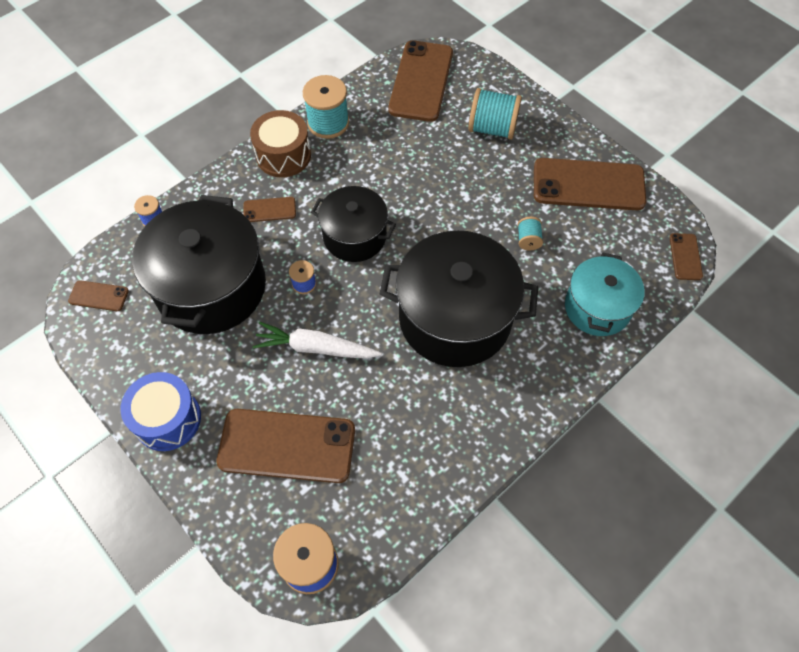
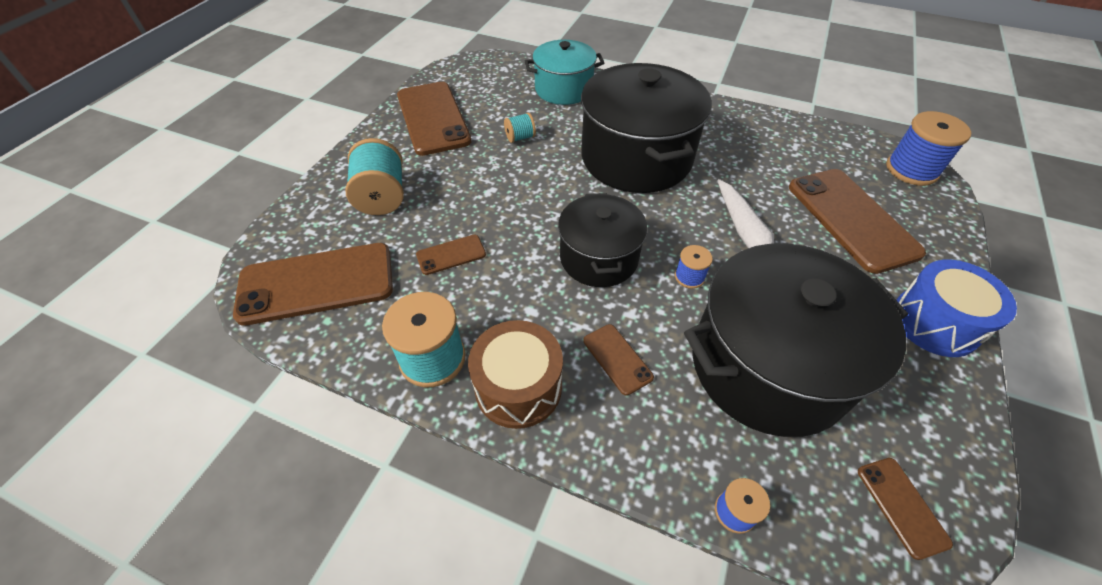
camera: 115 degrees left, 10 degrees down
(685, 256) = (484, 60): brown phone -> brown phone (451, 255)

